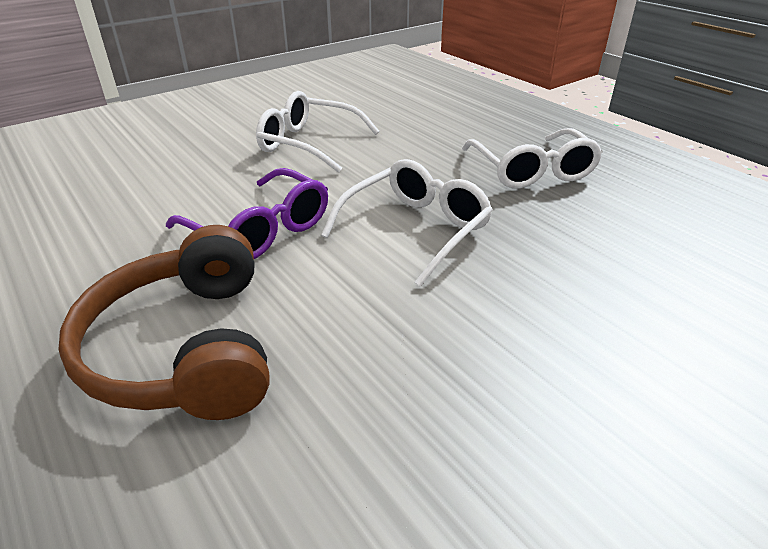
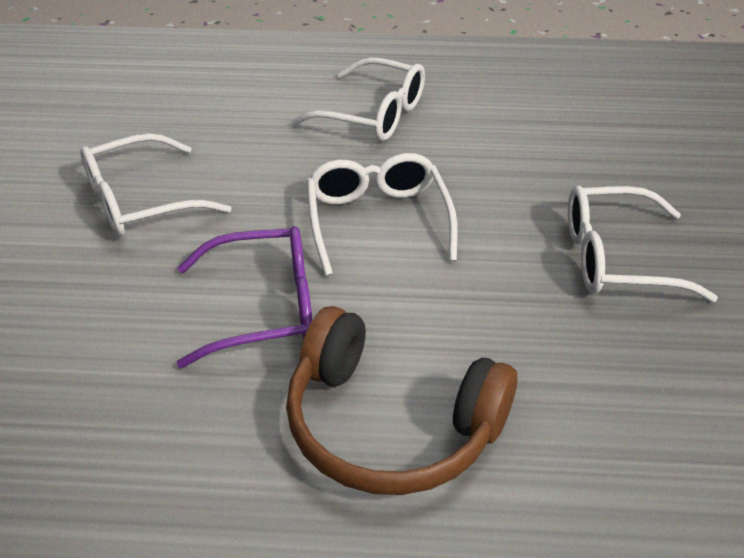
camera: 50 degrees left, 5 degrees up
(569, 388) = (616, 259): none -> white glasses

